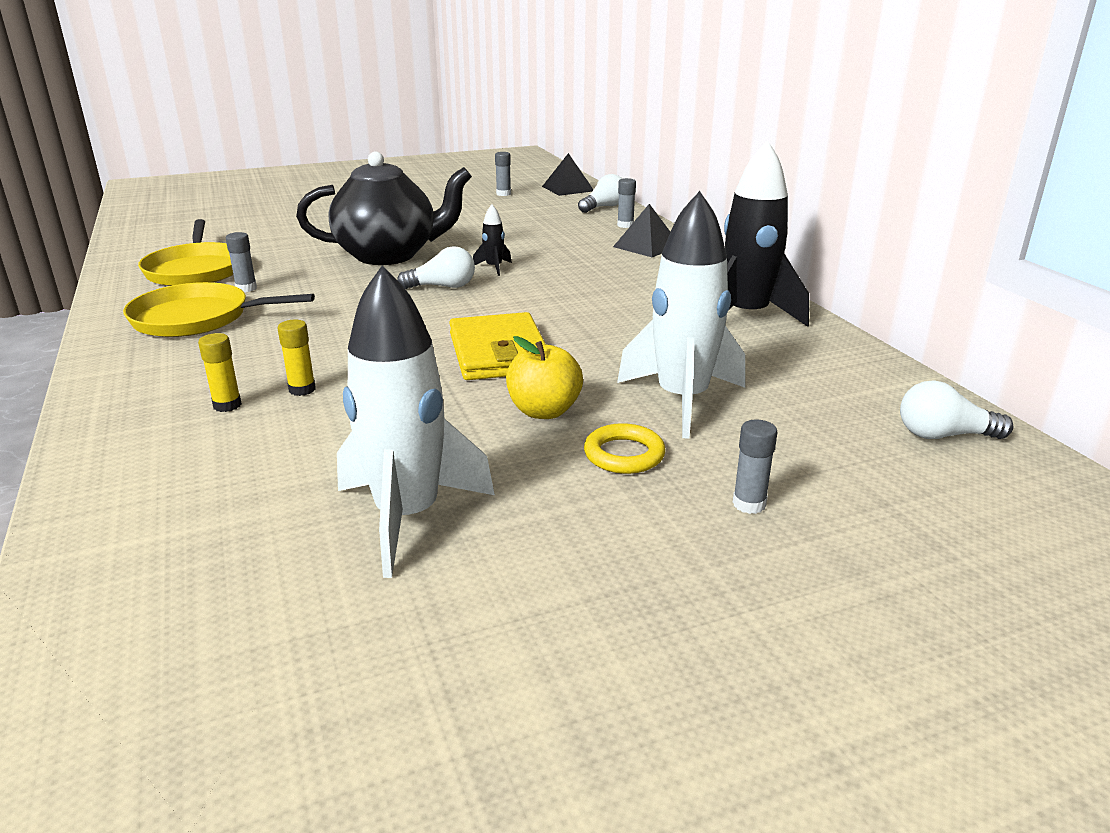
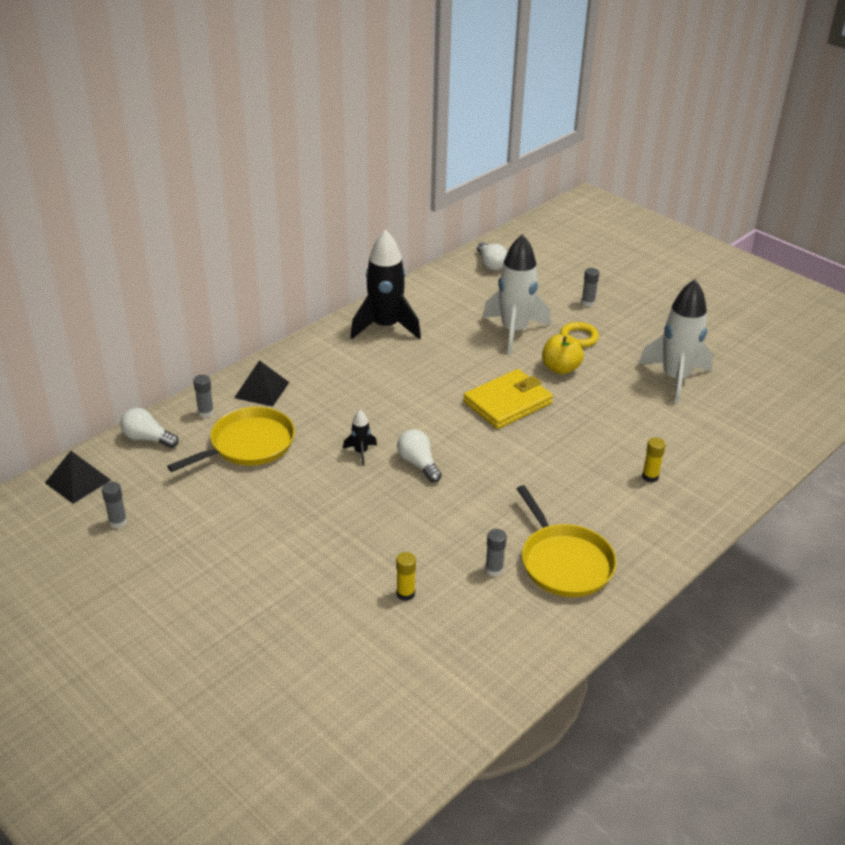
camera: 115 degrees left, 10 degrees up
(196, 270) = (478, 630): yellow pan -> yellow pan (248, 444)
(302, 389) = (611, 458): yellow glue stick -> yellow glue stick (405, 594)
(389, 255) = (366, 522): black teapot -> none

